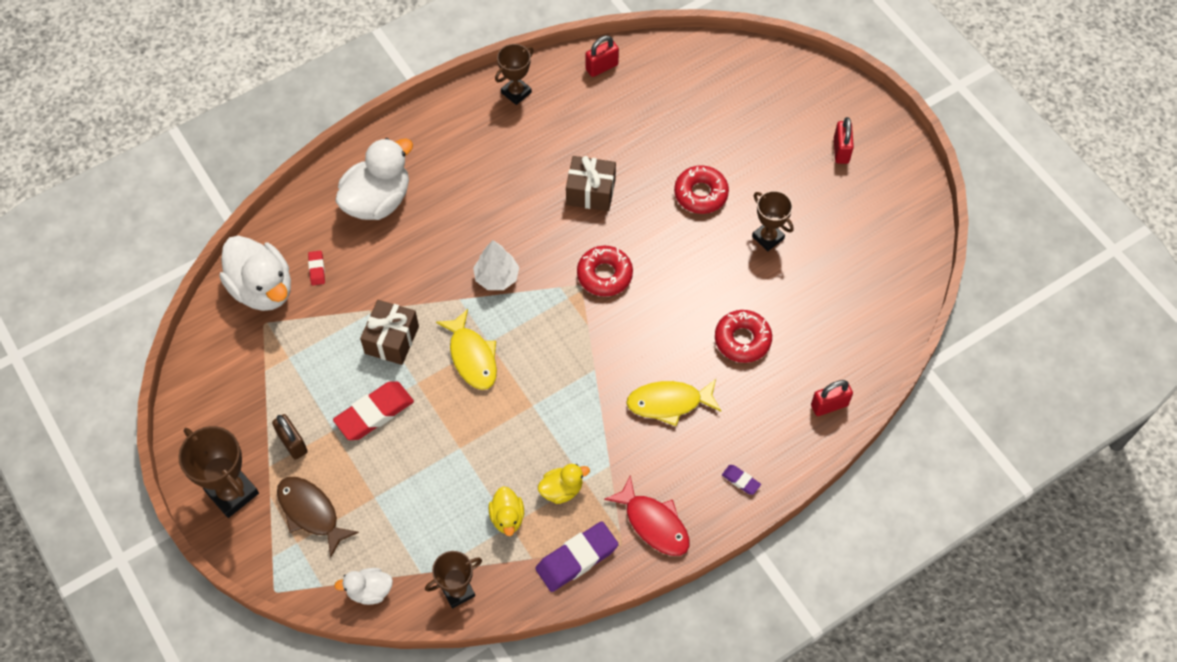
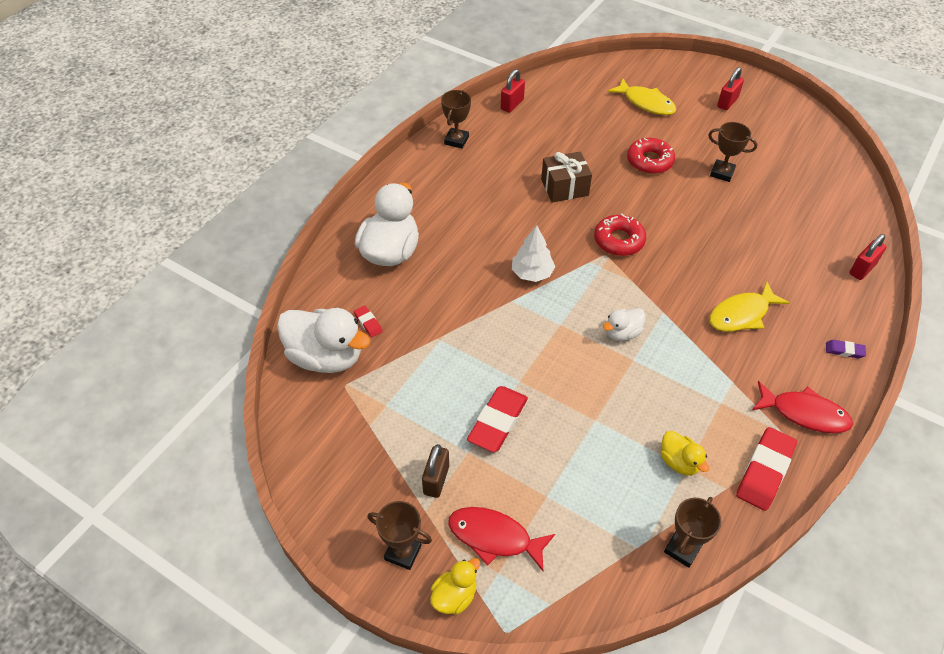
camera: 25 degrees left, 10 degrees down
(232, 492) = (403, 552): brown trophy -> brown trophy, size x0.66
(292, 443) = (436, 480): brown padlock -> brown padlock turned 75 degrees clockwise
(311, 512) = (494, 537): brown fish -> red fish
(369, 591) = (600, 587): white duck -> white duck (622, 333)
(392, 340) = (473, 354): brown gift -> none
(472, 357) = (554, 341): yellow fish -> yellow fish (646, 103)
(562, 490) = (708, 418): yellow duck -> yellow duck (454, 596)
(577, 559) = (765, 471): purple eraser -> red eraser
(742, 340) = (760, 248): red donut -> none
(841, 150) = (727, 102): red padlock -> red padlock turned 60 degrees clockwise

